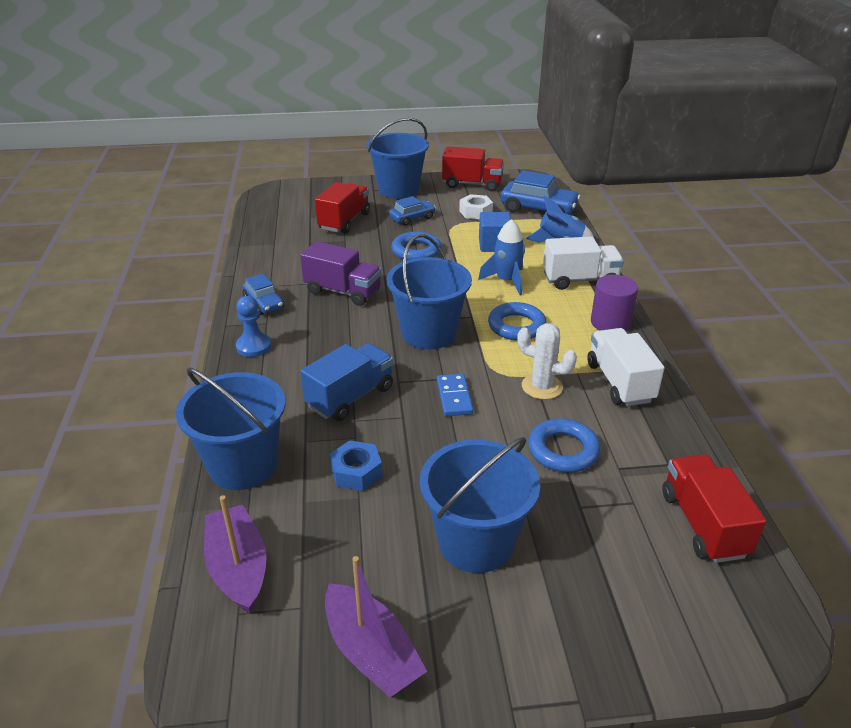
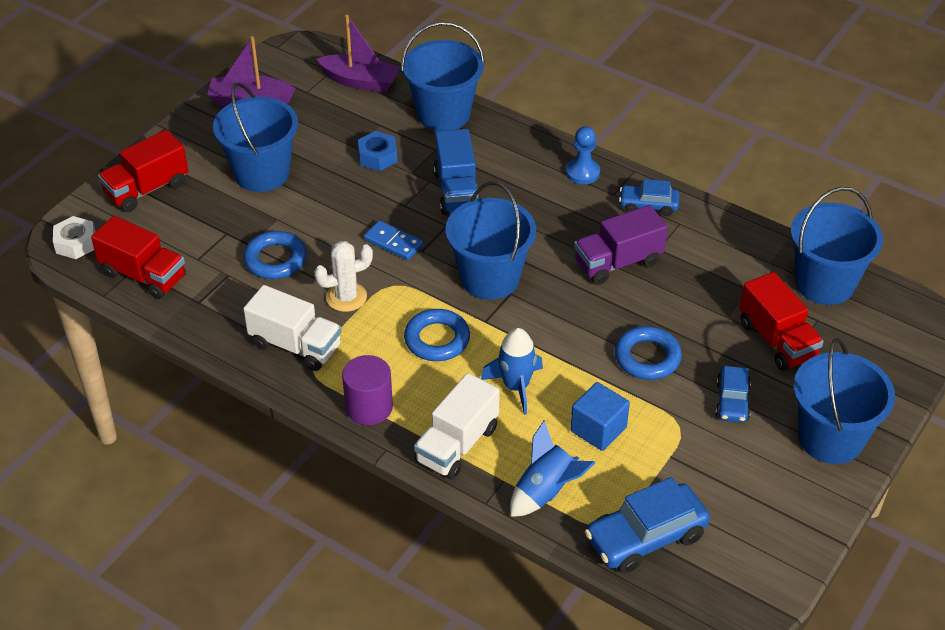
camera: 130 degrees right, 10 degrees up
(273, 223) = (824, 283): none -> blue bucket
(472, 184) = (783, 524): red truck -> red truck (147, 189)
(475, 212) = (695, 470): white nut -> white nut (76, 243)

